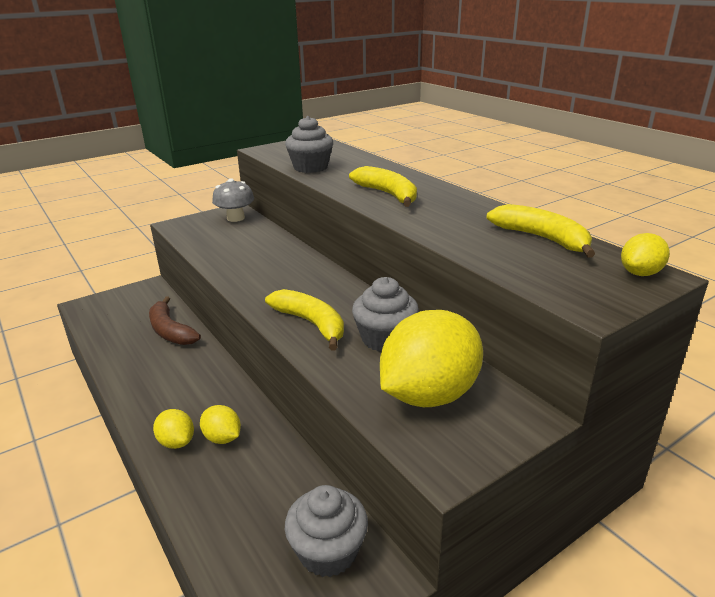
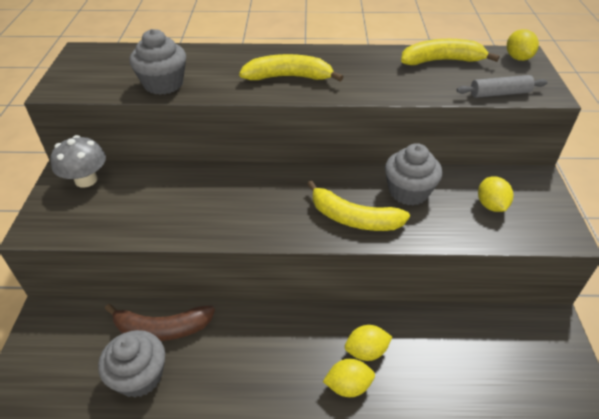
camera: 55 degrees left, 15 degrees up
(311, 324) = (353, 218): yellow banana -> yellow banana turned 150 degrees counterclockwise
(328, 551) = (521, 339): grey cupcake -> grey cupcake (139, 376)
(429, 395) = (491, 205): yellow lemon -> yellow lemon, size x0.47
(533, 281) = (499, 93): none -> grey rolling pin

